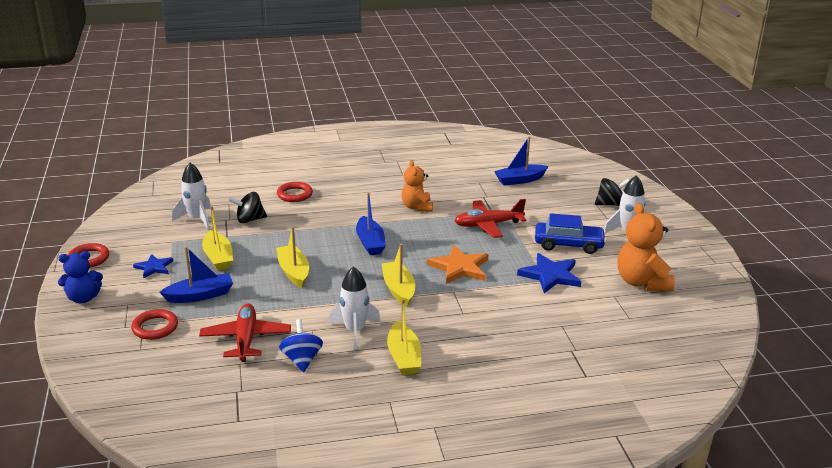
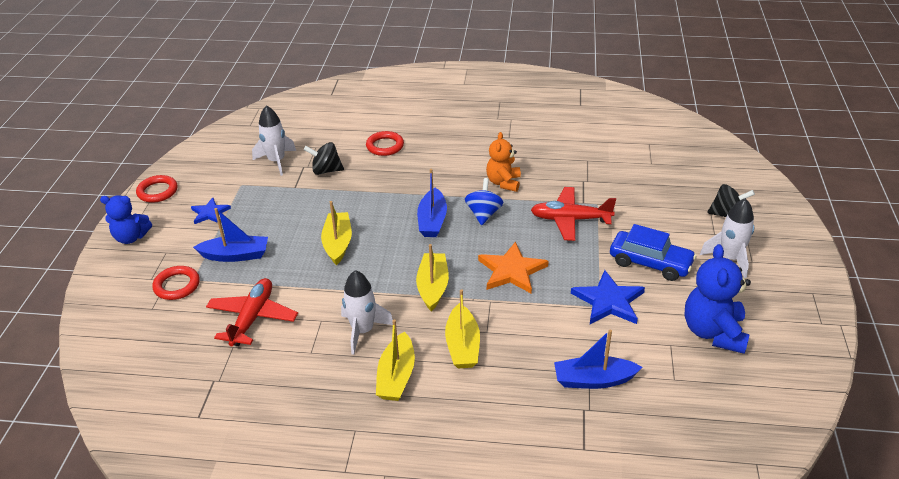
camera: 20 degrees right, 10 degrees up
(218, 257) = (274, 212): yellow boat -> yellow boat (462, 345)
(302, 360) = (293, 356): blue spinning top -> blue spinning top (483, 214)
(520, 180) = (635, 165): blue boat -> blue boat (593, 380)
(641, 282) = (713, 332): orange teddy bear -> blue teddy bear

